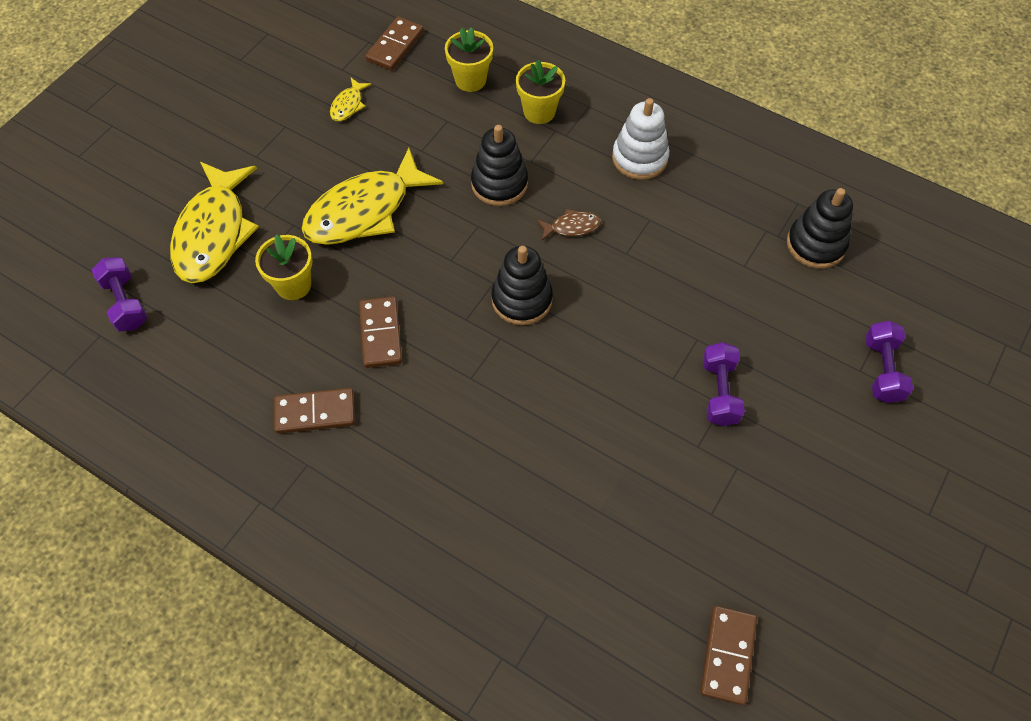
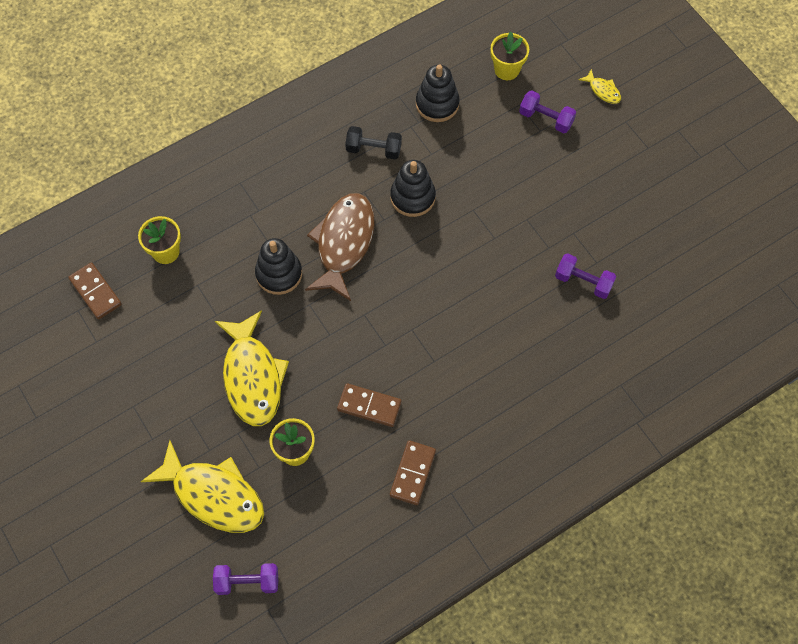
camera: 65 degrees left, 5 degrees up
(348, 105) = (139, 350): yellow fish -> yellow fish (603, 90)
(522, 299) = (388, 302): black stacking toy -> black stacking toy (412, 197)
(539, 112) = (226, 218): yellow flower pot -> yellow flower pot (506, 69)
(572, 227) = (343, 243): brown fish -> brown fish, size x2.34
(639, 158) = (307, 172): white stacking toy -> none
(710, 207) = (373, 149): none -> black dumbbell
(719, 392) = (517, 216): purple dumbbell -> purple dumbbell (583, 282)
(728, 655) = (686, 297): brown domino -> none

